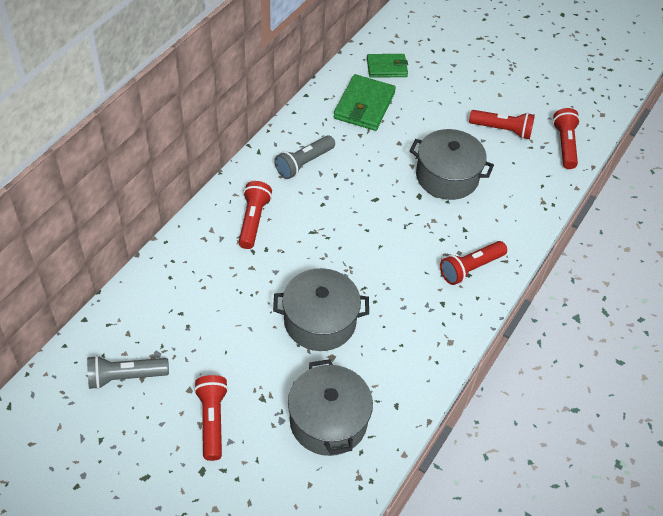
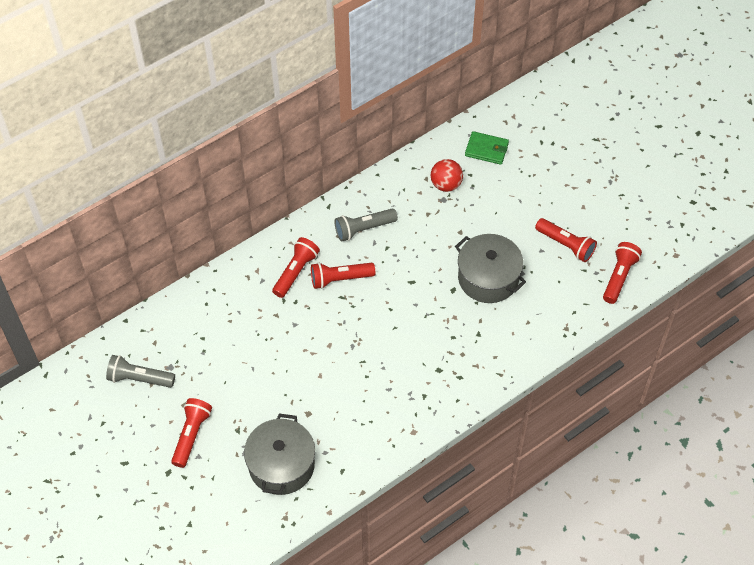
camera: 25 degrees right, 5 degrees up
(320, 321) = (312, 380): grey pot -> none
(364, 105) = (446, 185): green wallet -> red ball
(470, 268) = (464, 372): red flashlight -> red flashlight (339, 279)

